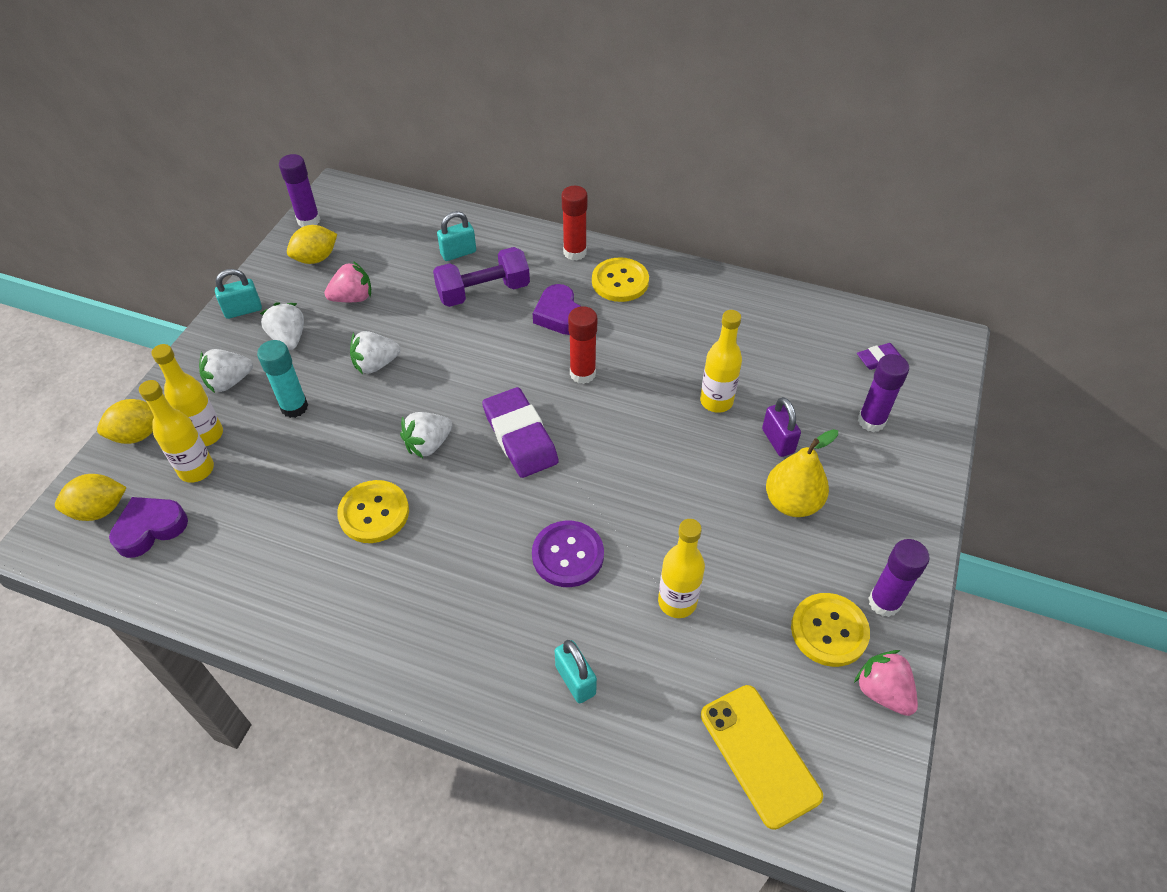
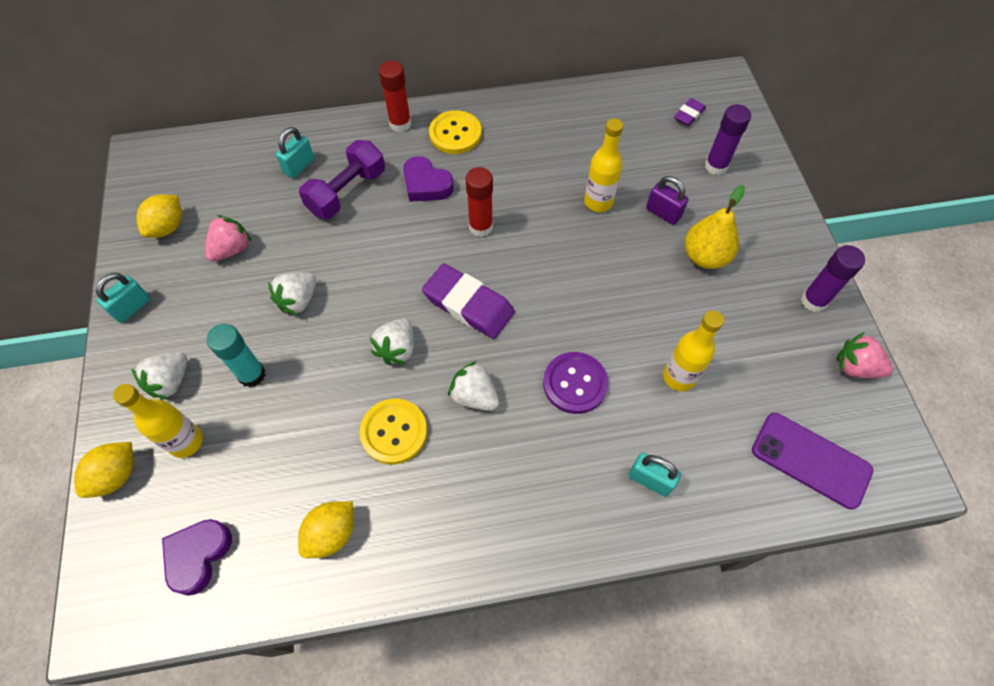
camera: 30 degrees left, 10 degrees up
(100, 510) = (133, 566): yellow lemon -> yellow lemon (331, 534)
(196, 470) = (201, 478): yellow bottle -> none
(289, 338) = (198, 314): white strawberry -> white strawberry (474, 396)
(308, 220) = (133, 194): purple glue stick -> none
(759, 755) = (810, 460): yellow phone -> purple phone
(829, 631) = (793, 341): yellow button -> none

